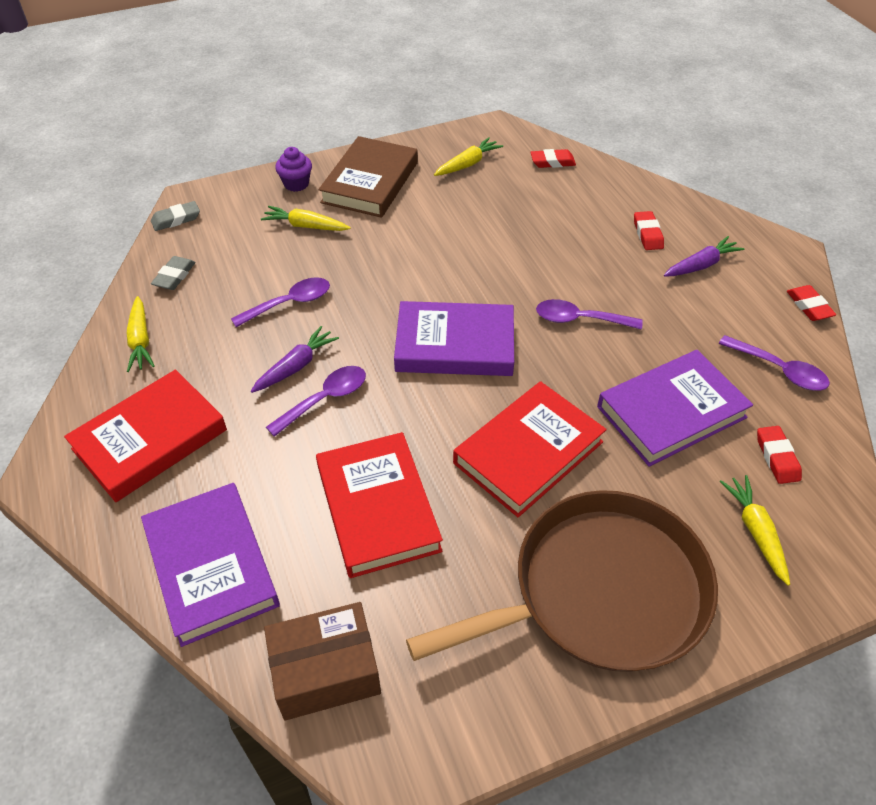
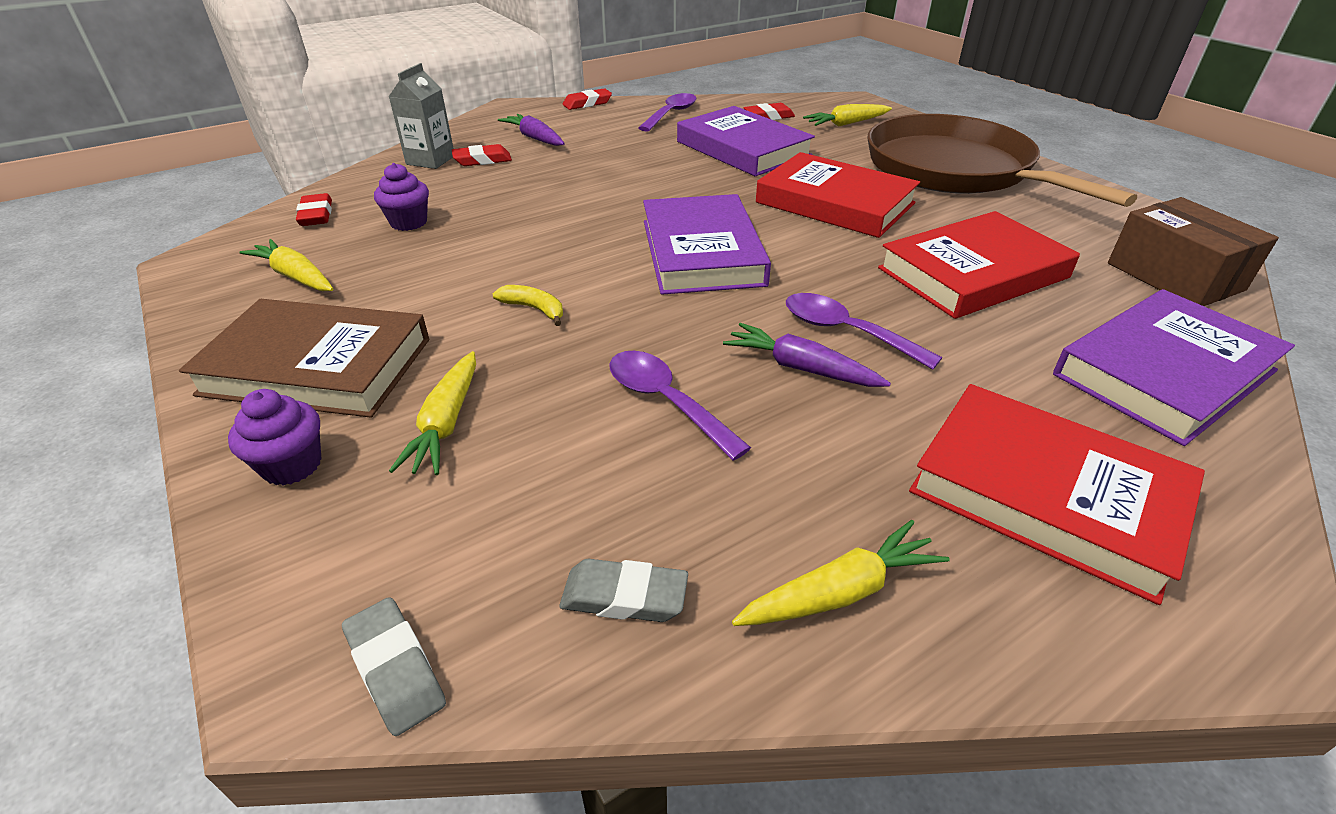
camera: 100 degrees left, 10 degrees down
(401, 257) = (534, 309): none -> yellow banana
(533, 202) = (409, 222): none -> purple cupcake
(579, 319) = (633, 188): purple spoon -> none
(649, 206) = (430, 160): none -> grey carton

